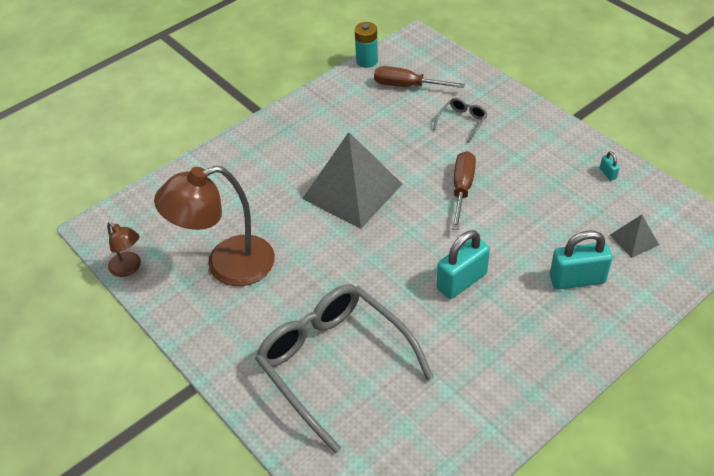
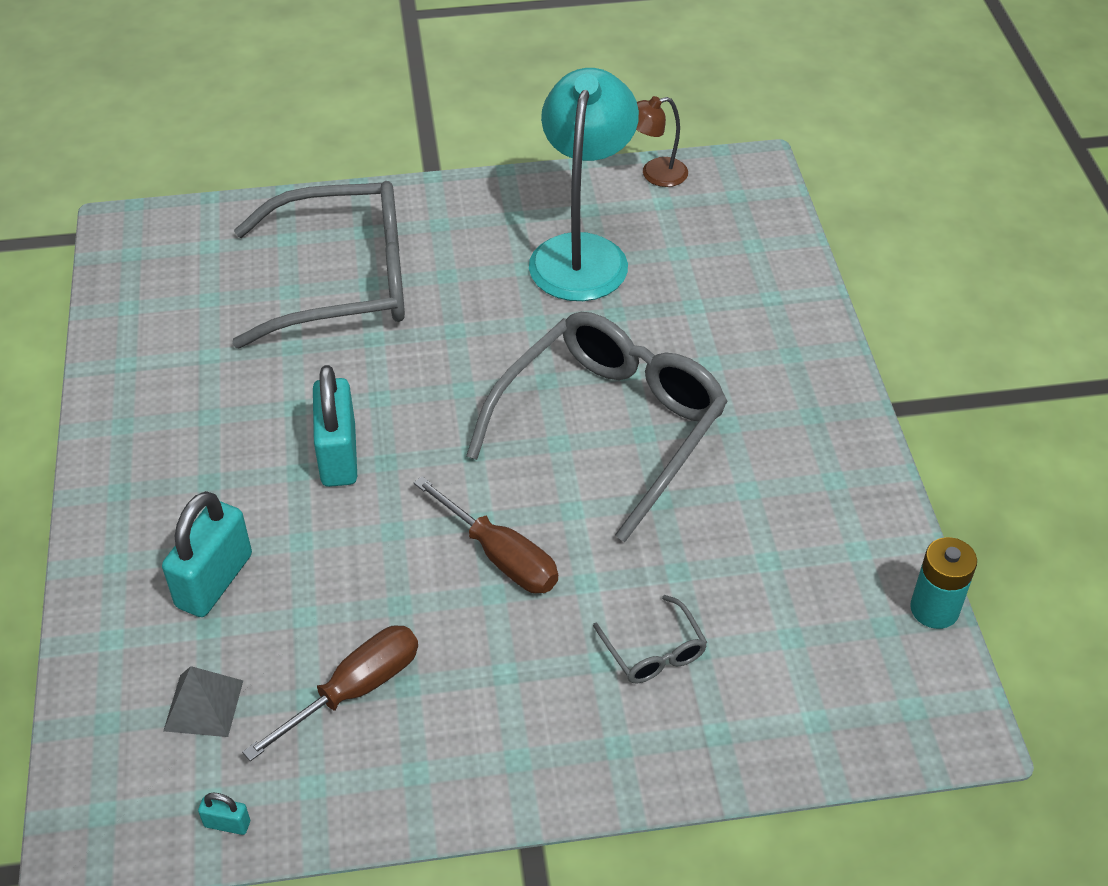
camera: 120 degrees right, 0 degrees up
(227, 265) = (582, 252): brown lamp -> turquoise lamp
(352, 191) = (609, 428): grey pyramid -> grey glasses
(407, 86) = (814, 629): brown screwdriver -> brown screwdriver (354, 690)
(608, 173) = (355, 779): turquoise padlock -> turquoise padlock (227, 824)

